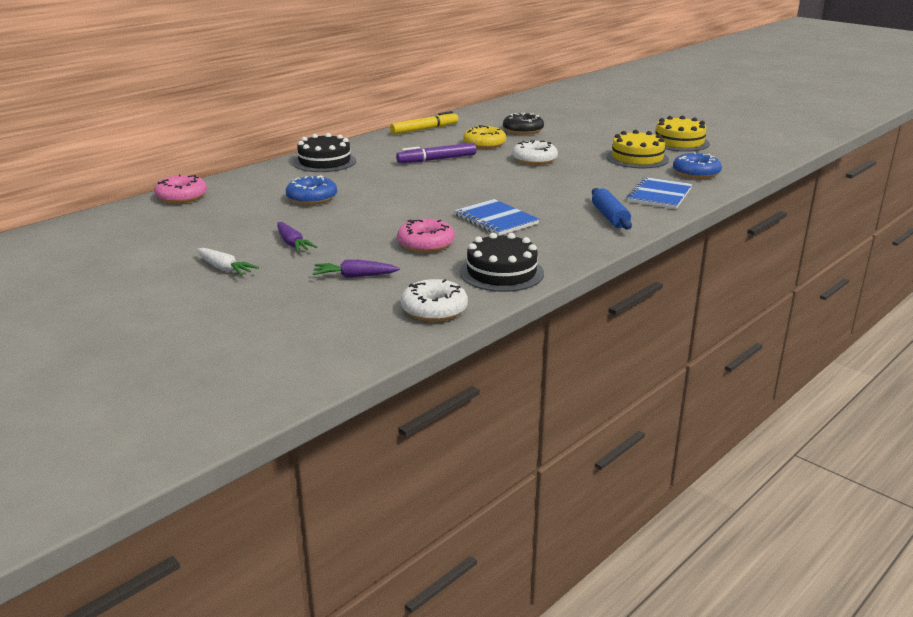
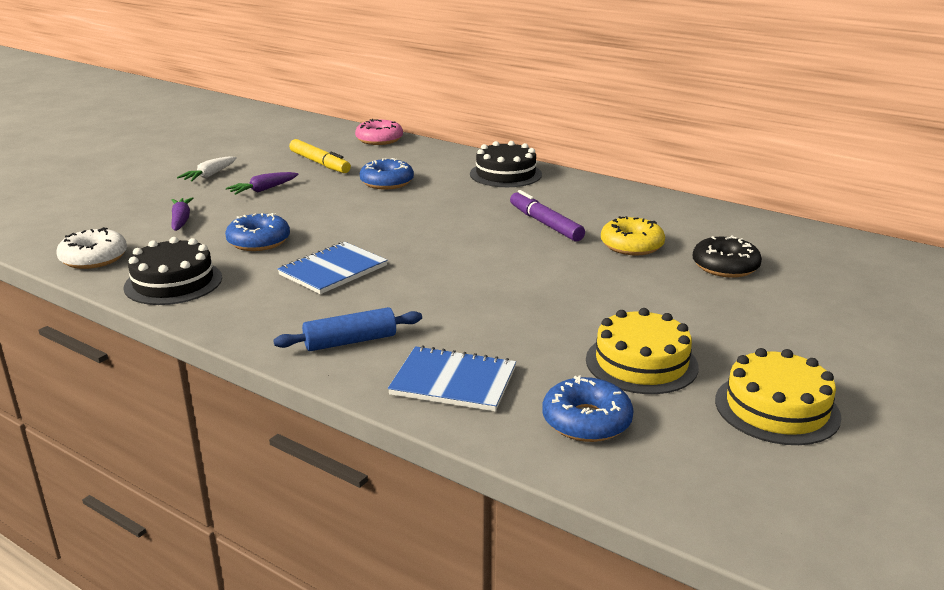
camera: 80 degrees right, 0 degrees up
(424, 129) = (671, 207): yellow marker -> yellow marker (319, 163)
(426, 244) = (259, 241): pink donut -> blue donut
(534, 160) = (580, 281): white donut -> none

